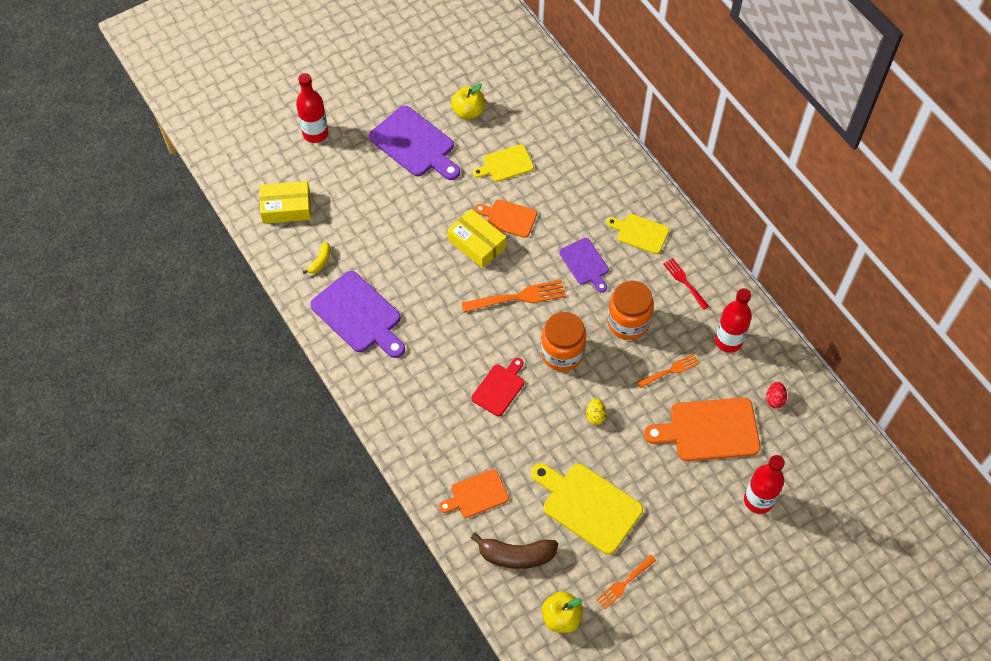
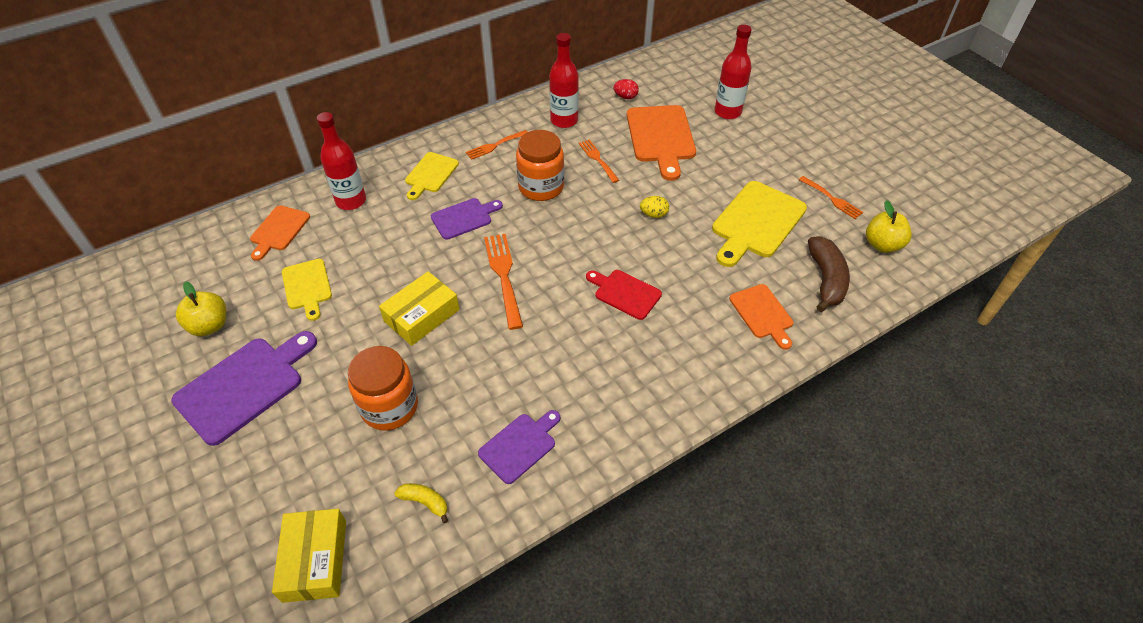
camera: 90 degrees left, 10 degrees down
(315, 133) = (179, 524): red bottle -> red bottle (351, 201)
(359, 315) = (520, 446): purple cutting board -> purple cutting board, size x0.59
(508, 218) = (389, 284): orange cutting board -> orange cutting board (279, 230)
(562, 353) = (578, 239): orange jar -> orange jar (389, 407)
(684, 282) = (495, 145): red fork -> orange fork

